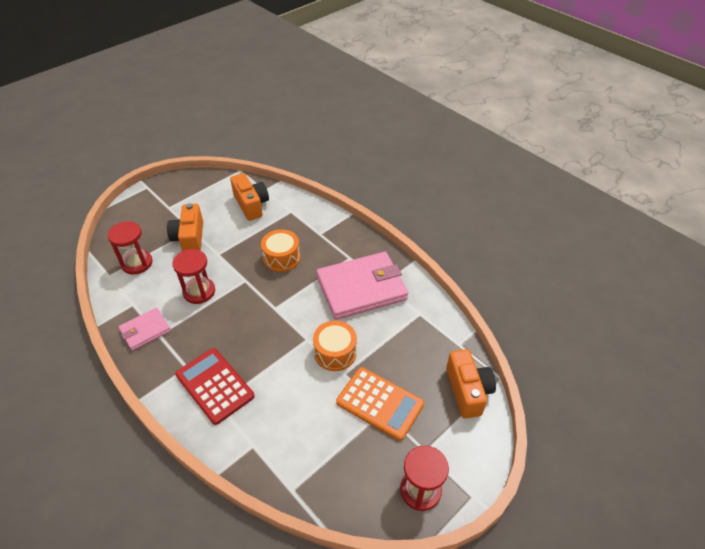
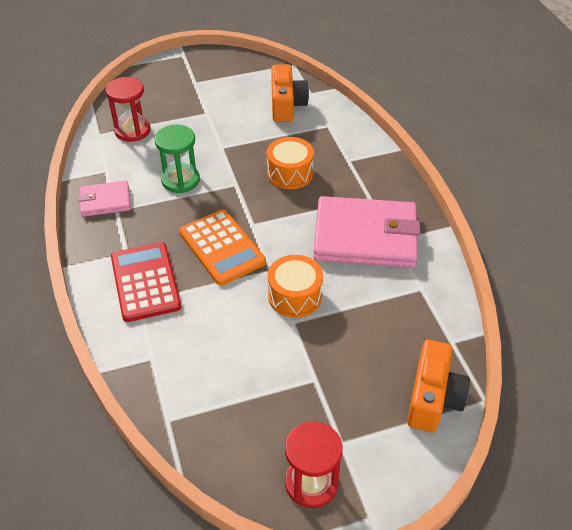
camera: 25 degrees right, 0 degrees up
(190, 238) = (200, 121): orange camera -> none
(199, 292) = (180, 180): red hourglass -> green hourglass
(380, 403) = (316, 370): orange calculator -> orange calculator (222, 247)

